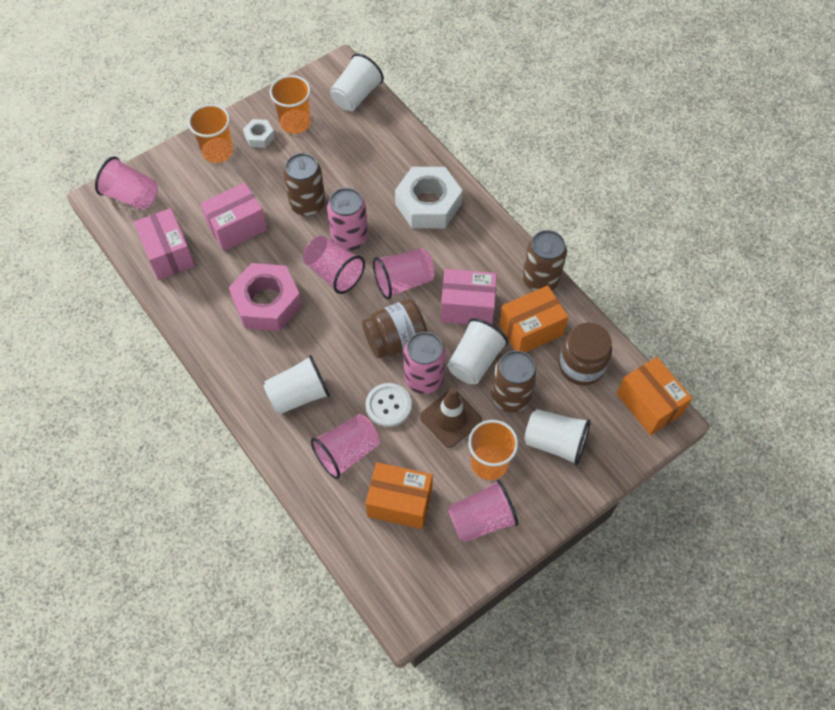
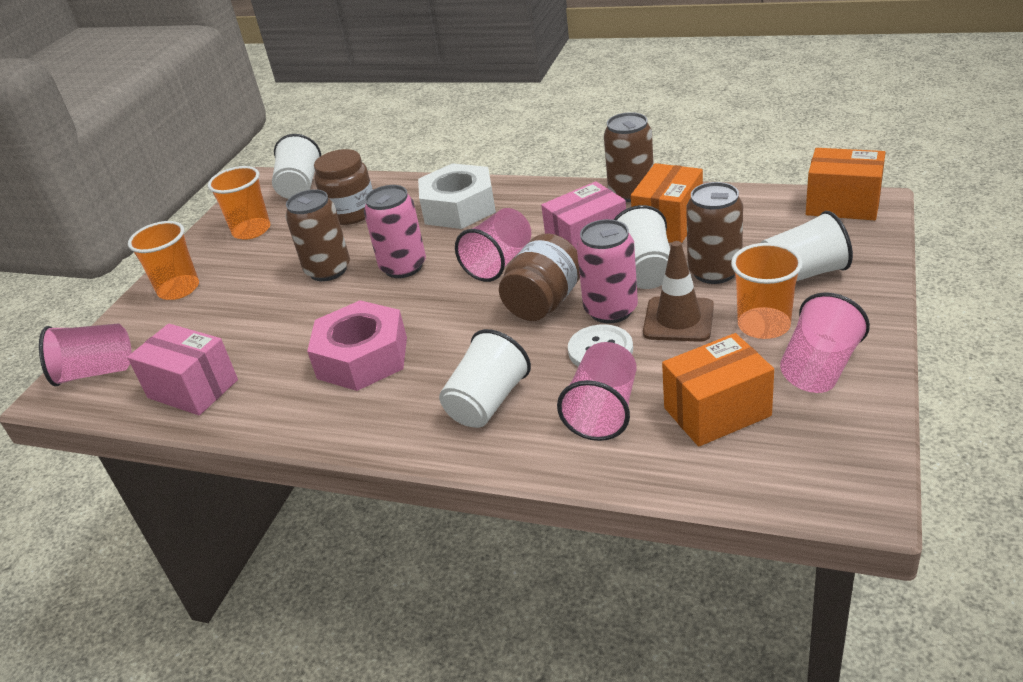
camera: 30 degrees left, 25 degrees down
(237, 227) = (261, 325): pink box -> none
(259, 136) = (219, 257): white nut -> none
(334, 273) = (415, 297): pink cup -> none
(581, 366) = (748, 217): brown jar -> brown jar (351, 213)

